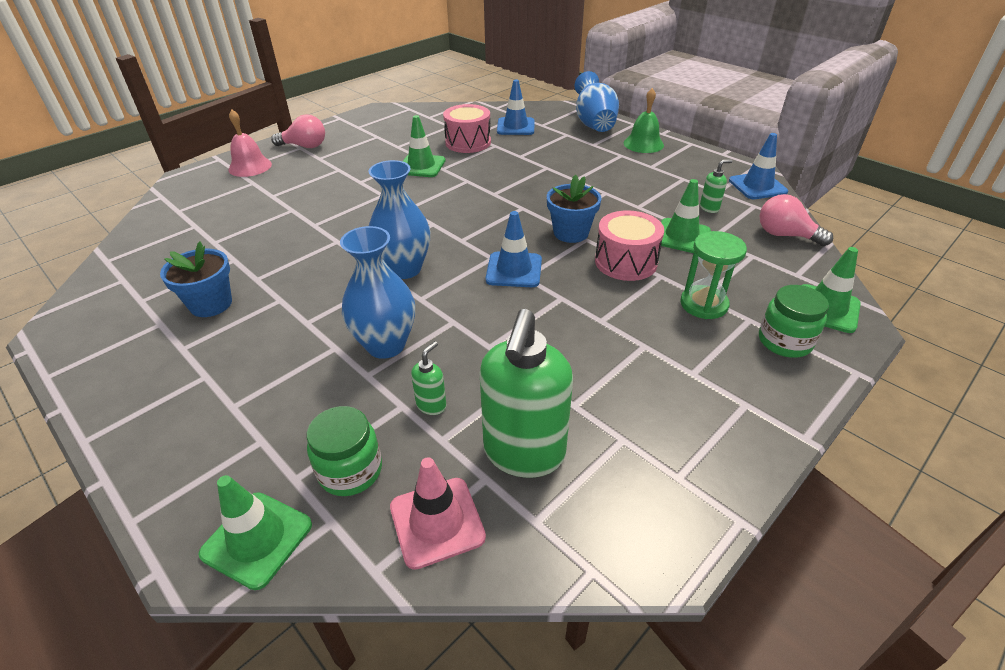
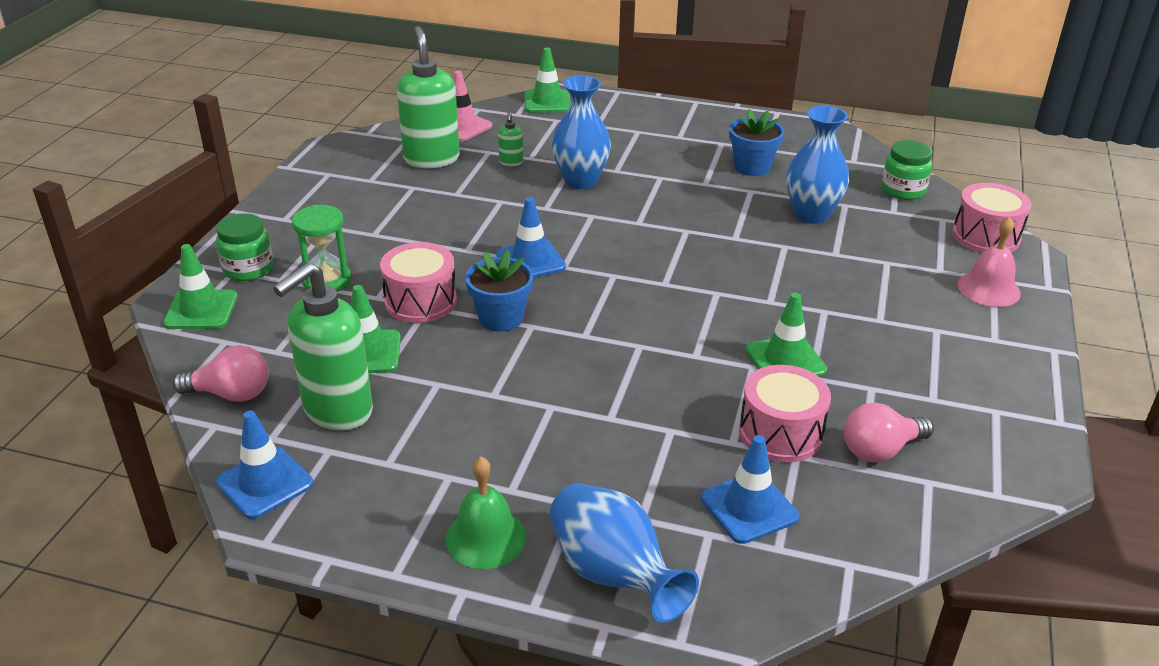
camera: 150 degrees right, 5 degrees down
(181, 192) = (986, 236): none -> pink drum
(305, 146) = (992, 343): pink light bulb -> pink light bulb (880, 450)
(350, 471) = (529, 129): green jar -> green jar (903, 190)
(404, 269) = (635, 232): blue vase -> blue vase (811, 215)
(709, 208) = (337, 411): green soap dispenser -> green soap dispenser, size x2.35

